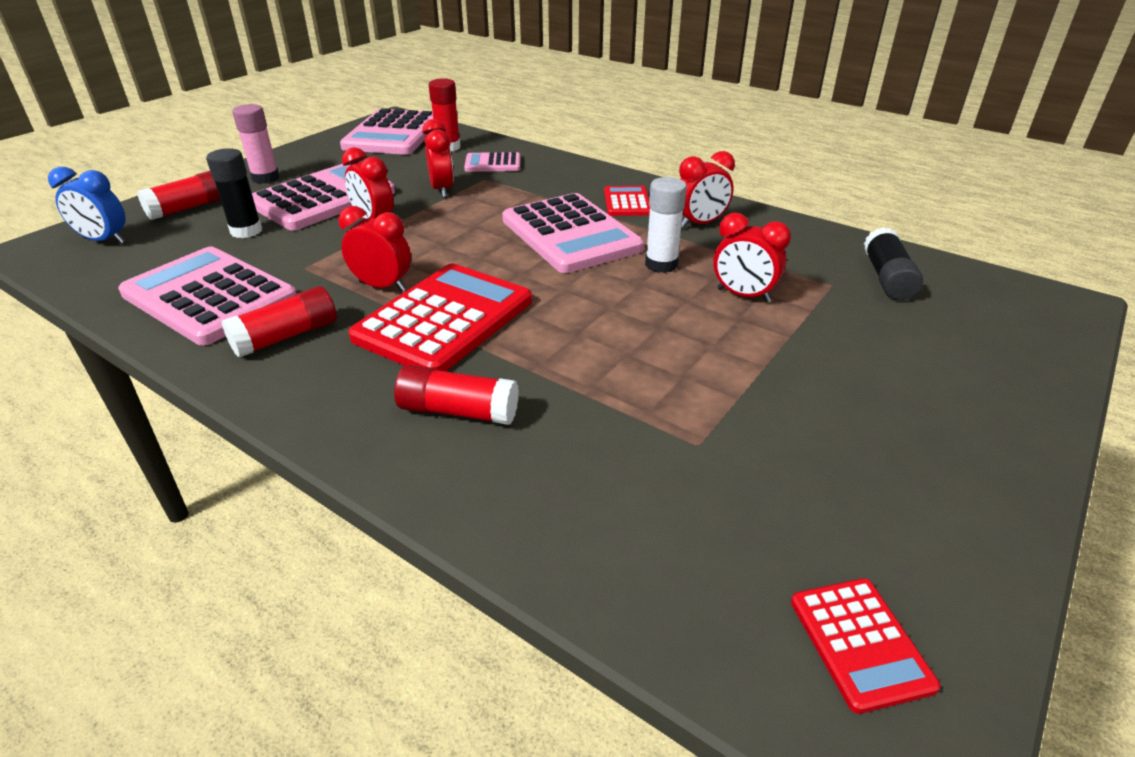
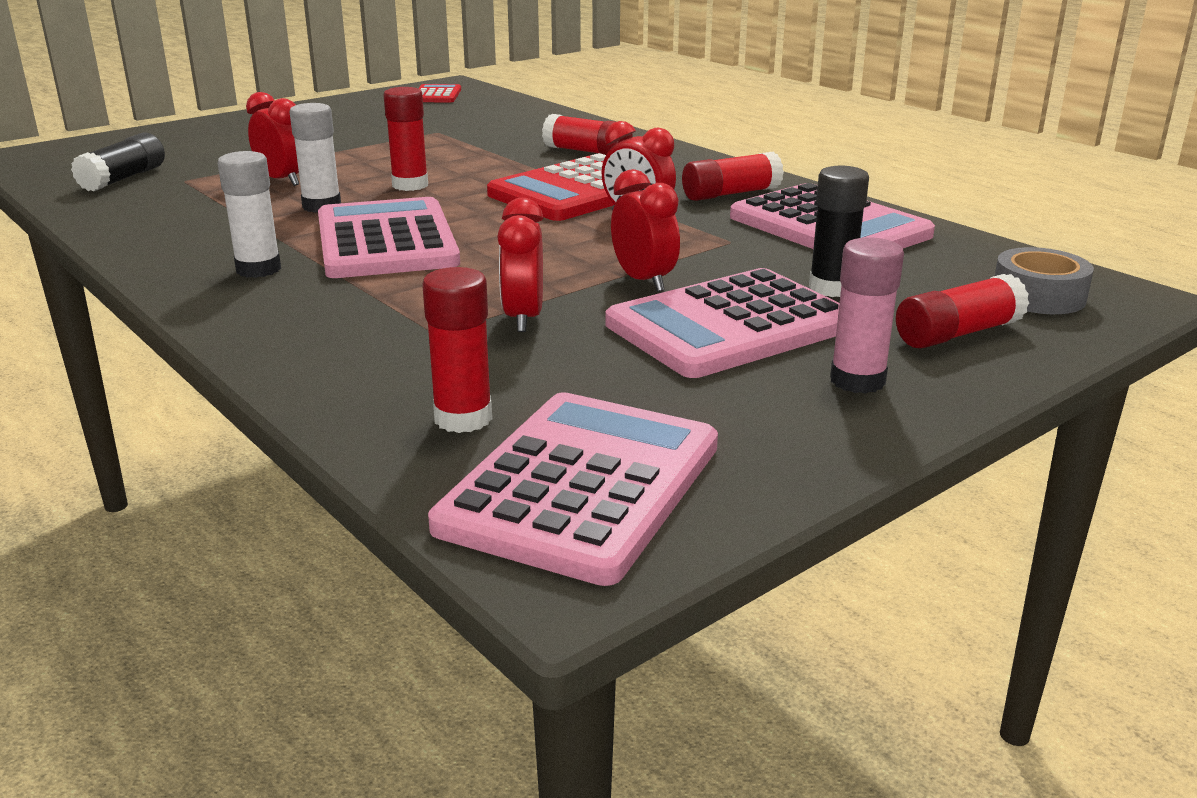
camera: 165 degrees left, 10 degrees down
(104, 241) = (1038, 296): blue clock -> grey tape
(493, 163) = (398, 362): pink calculator -> none
(616, 305) = (410, 185): none -> red glue stick
(627, 202) = (258, 269): red calculator -> white glue stick
(700, 224) = (209, 235): red clock -> none

